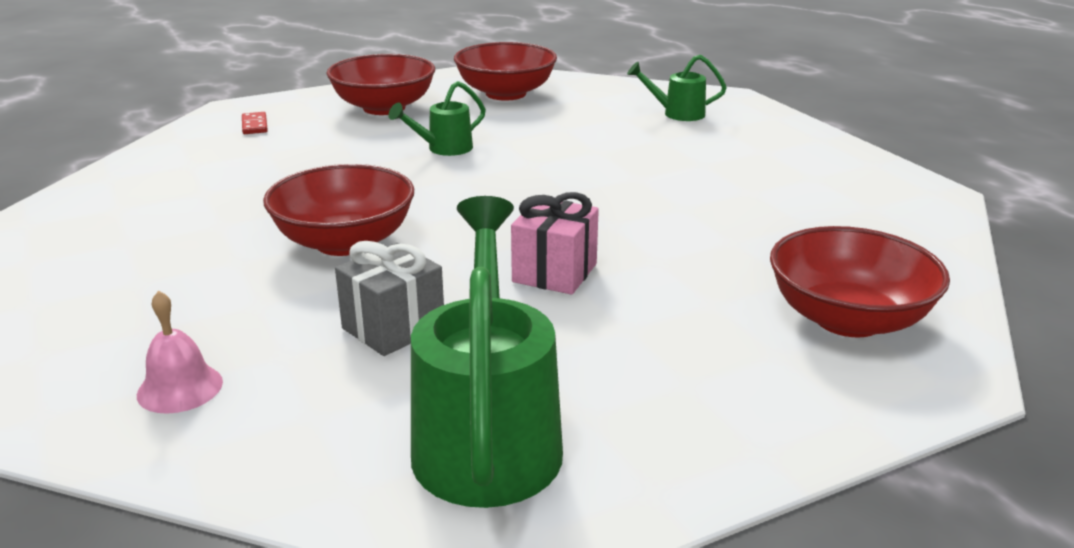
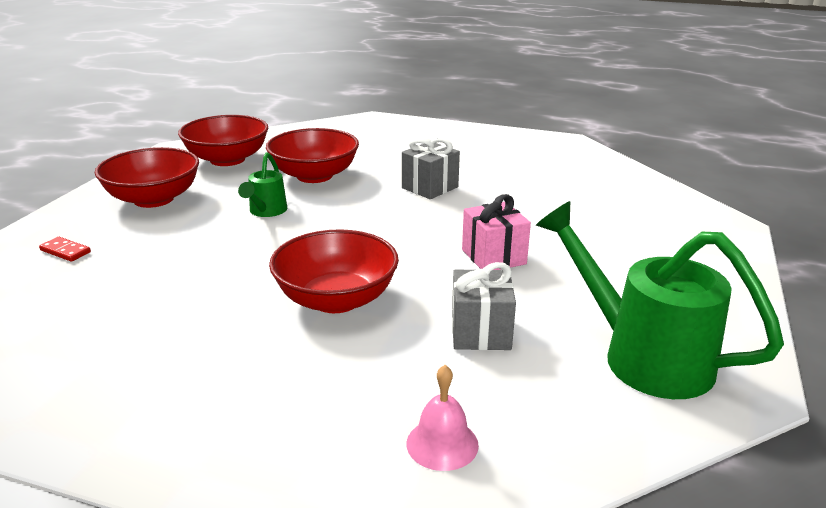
camera: 45 degrees left, 0 degrees up
(639, 183) = (430, 187): none -> grey gift
(677, 114) = (365, 138): green watering can -> none
(848, 319) = (652, 217): red bowl -> red bowl (314, 175)

